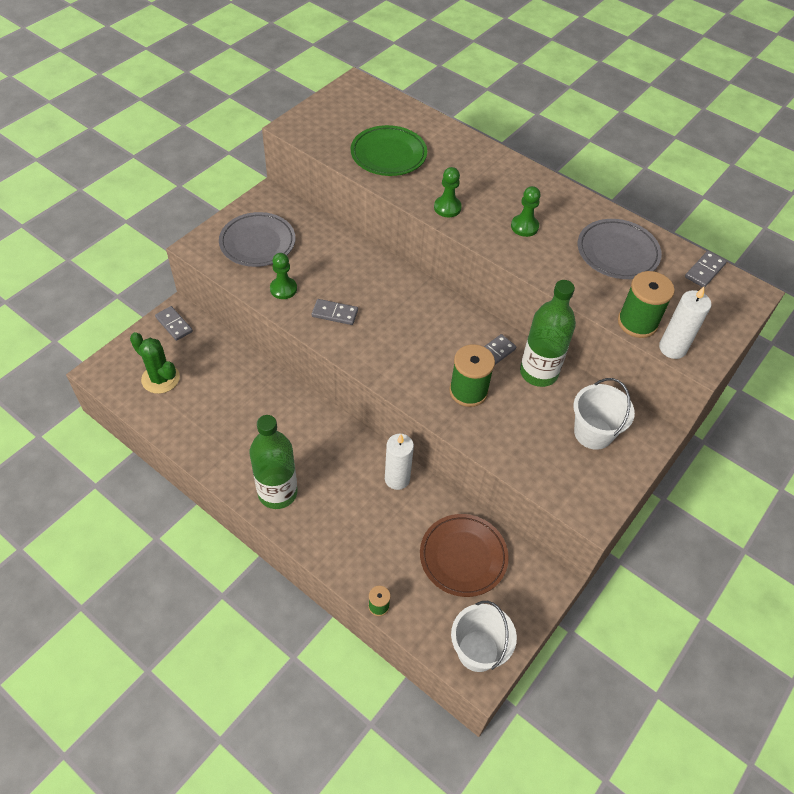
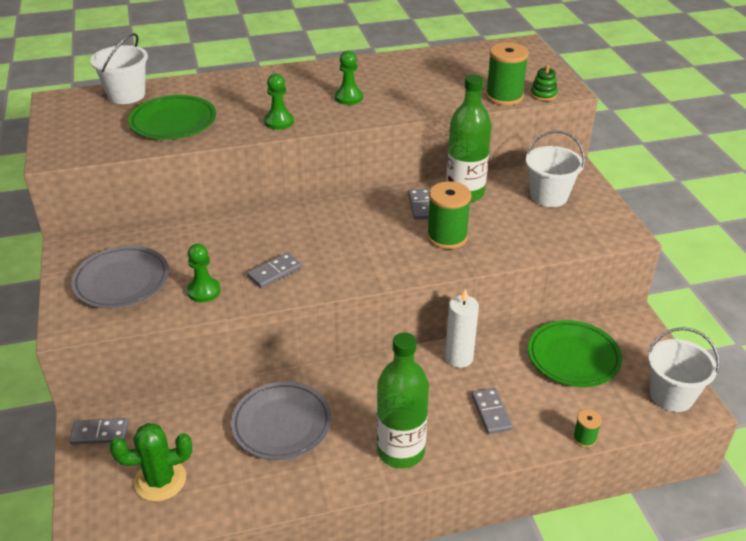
camera: 50 degrees left, 15 degrees down
(397, 111) = (126, 95): none -> white bucket
(463, 557) = (573, 357): brown plate -> green plate
(617, 253) = (426, 73): grey plate -> grey plate (281, 424)
(672, 348) = (543, 94): white candle -> green stacking toy
(704, 271) = (485, 50): grey domino -> grey domino (491, 412)

